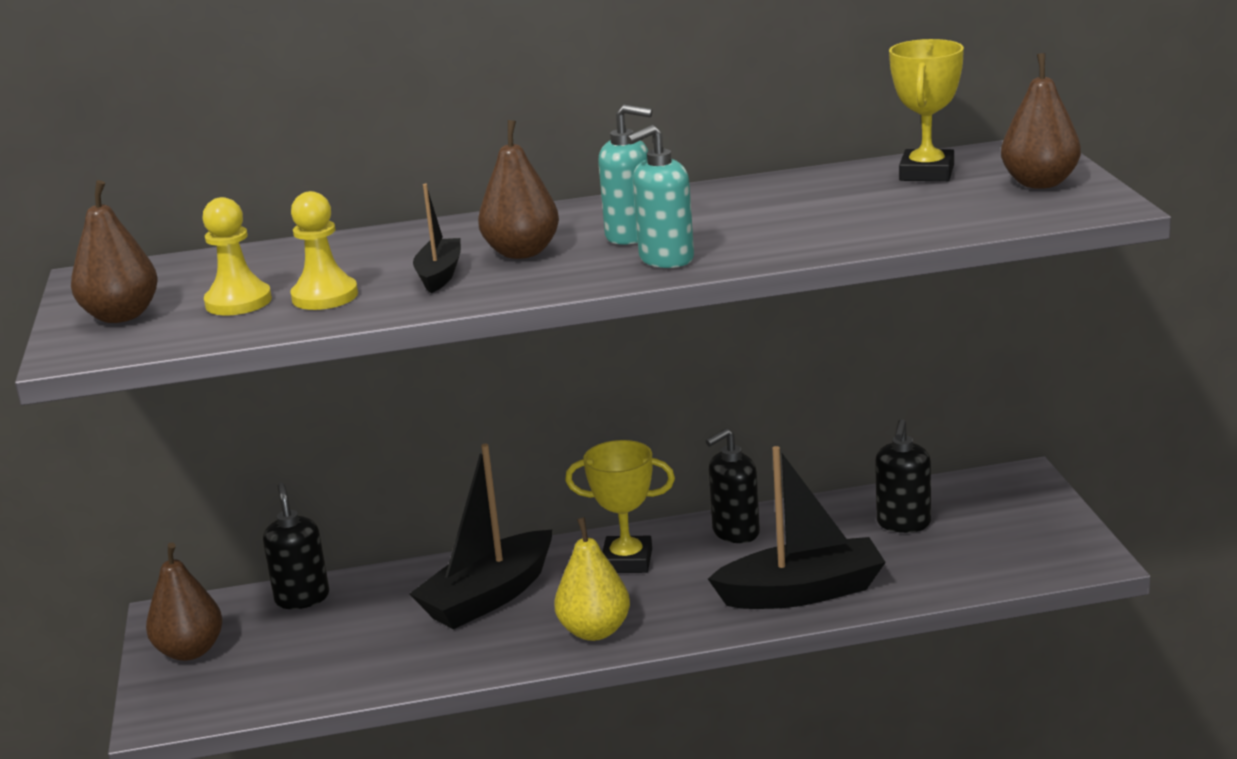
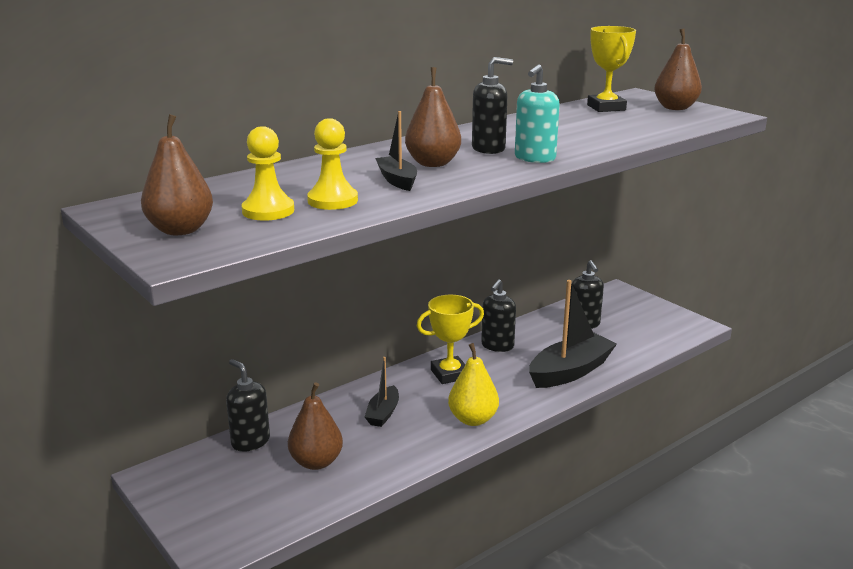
camera: 30 degrees left, 0 degrees up
(190, 651) = (196, 497): brown pear -> brown pear (316, 462)
(488, 597) = (383, 413): black boat -> black boat, size x0.54
(630, 235) = (488, 149): turquoise soap dispenser -> black soap dispenser

